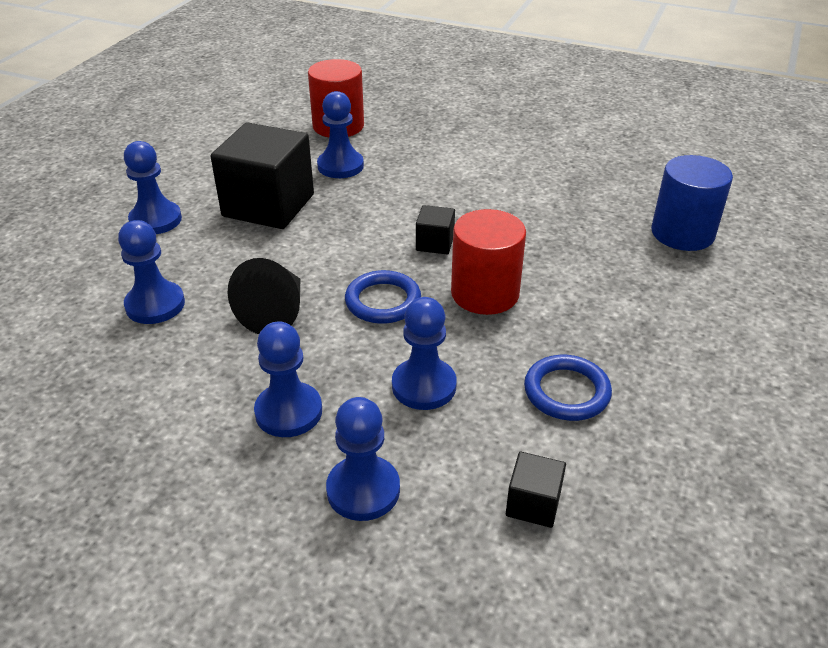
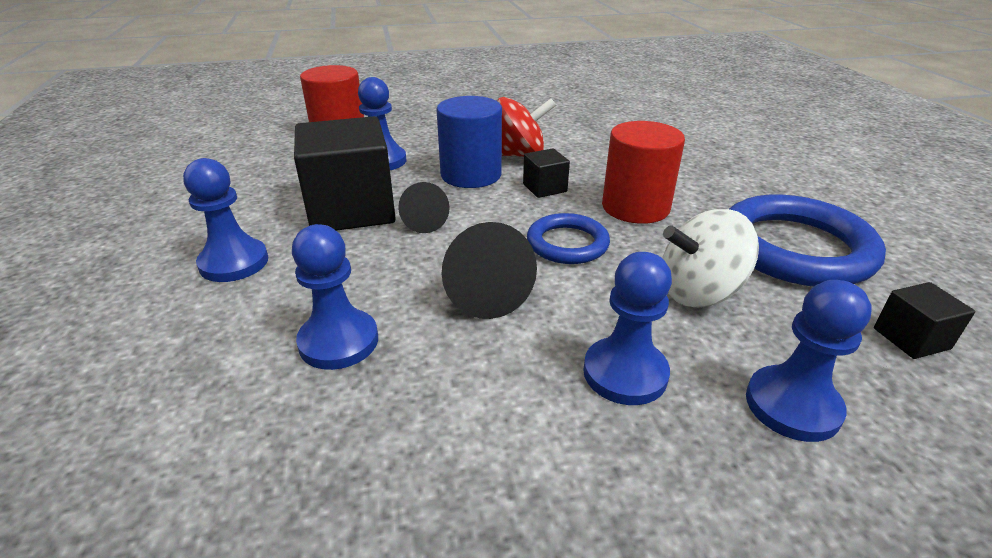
camera: 35 degrees left, 5 degrees down
(305, 237) = (424, 221): none -> black cone
(424, 386) = (699, 292): blue pawn -> white spinning top
(457, 201) = (518, 155): none -> red spinning top
(566, 392) = (795, 248): blue ring -> blue ring, size x1.78
(682, 233) = (696, 128): blue cylinder -> blue cylinder (471, 175)

